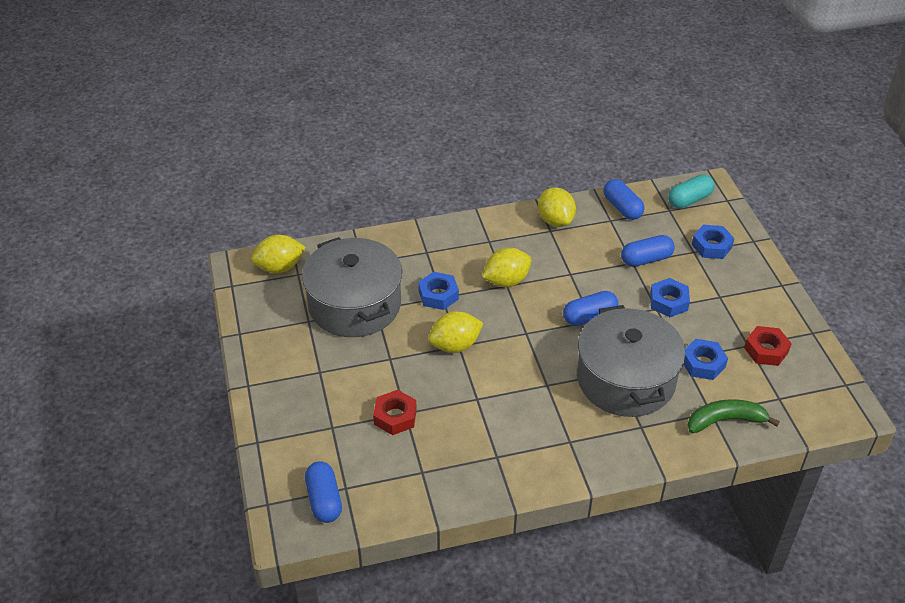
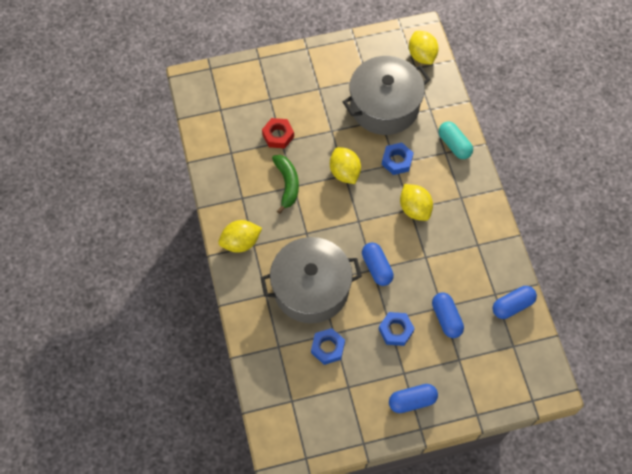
camera: 90 degrees right, 20 degrees up
(324, 500) = (211, 98): blue capsule -> blue capsule (412, 401)
(555, 220) = (490, 249): yellow lemon -> yellow lemon (241, 242)
(689, 200) = (529, 365): turquoise capsule -> turquoise capsule (454, 145)
(711, 246) = (467, 376): blue nut -> none
(725, 421) = (270, 356): green banana -> green banana (287, 184)
(766, 350) = (343, 400): red nut -> none

